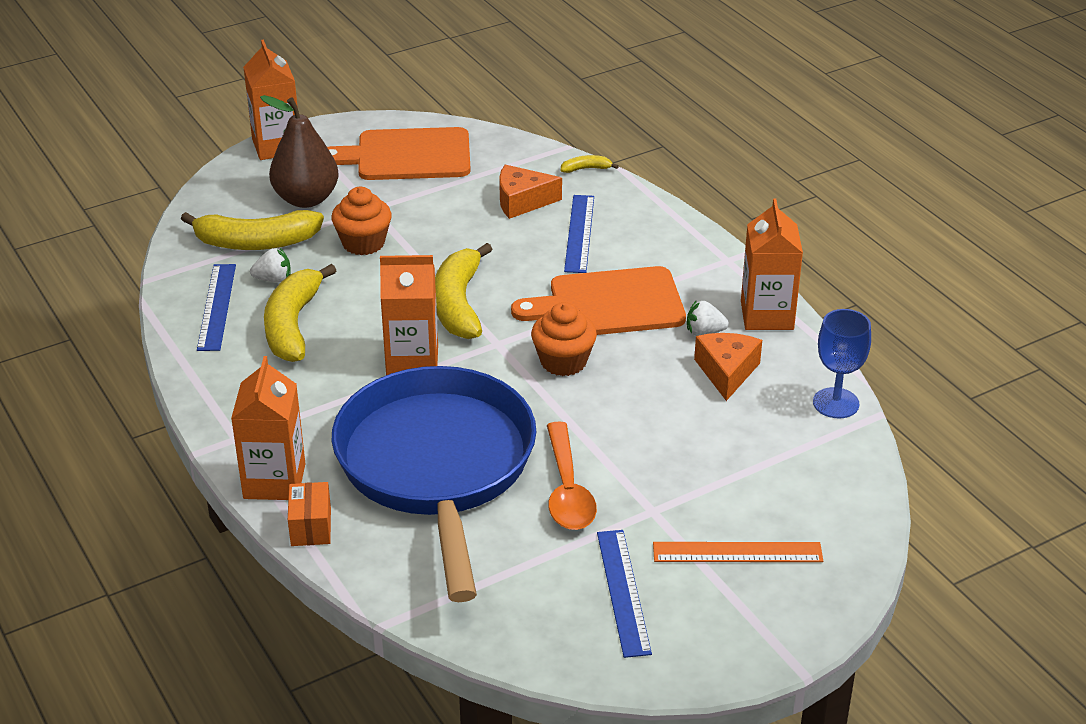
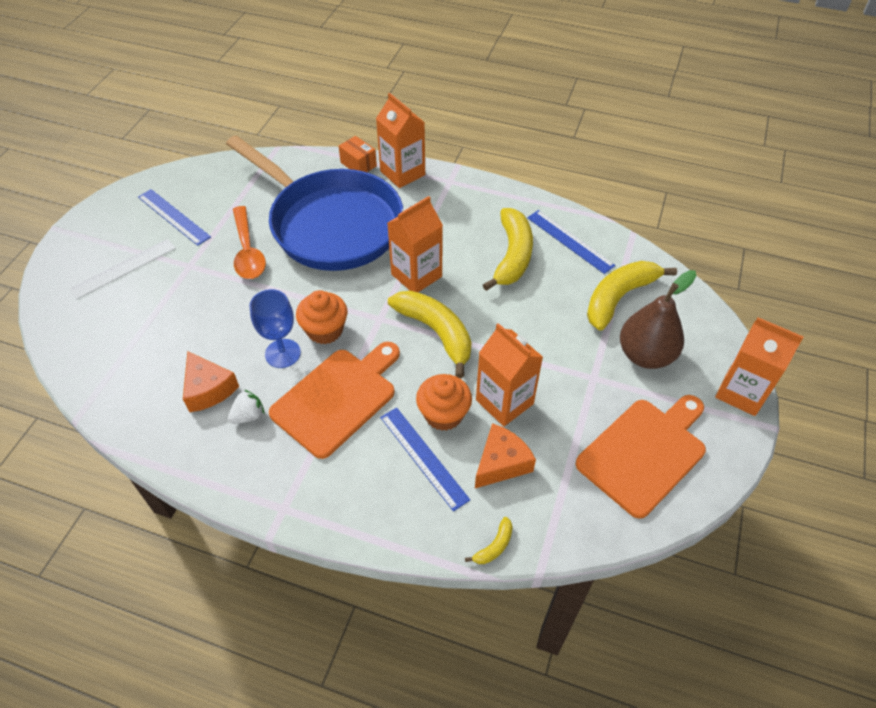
camera: 140 degrees right, 15 degrees up
(273, 279) = (568, 278): white strawberry -> none
(293, 325) = (512, 256): yellow banana -> yellow banana turned 45 degrees clockwise
(363, 243) = (556, 342): orange cupcake -> orange cupcake (443, 414)
(567, 489) = (247, 251): orange spoon -> orange spoon turned 150 degrees counterclockwise
(737, 552) = (124, 268): orange ruler -> white ruler
(767, 315) = (211, 464): orange carton -> orange carton (504, 402)
(836, 403) = (113, 409): blue goblet -> blue goblet (282, 353)

